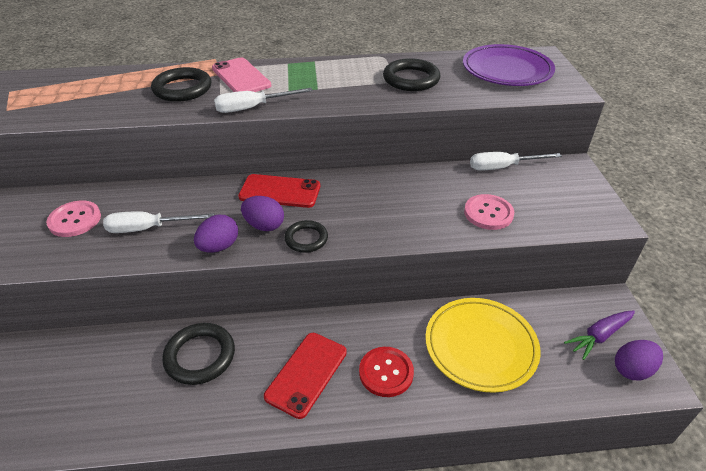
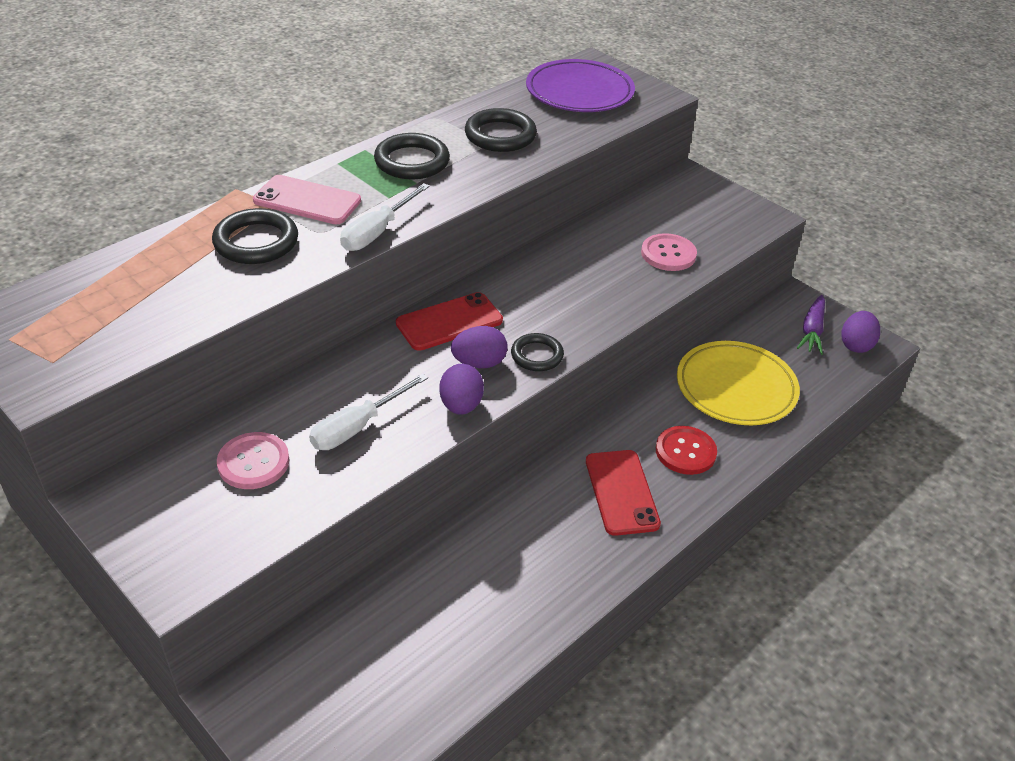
camera: 40 degrees left, 0 degrees up
(200, 356) = (505, 537): black ring -> black ring (412, 161)
(502, 167) = (633, 202): white screwdriver -> none

